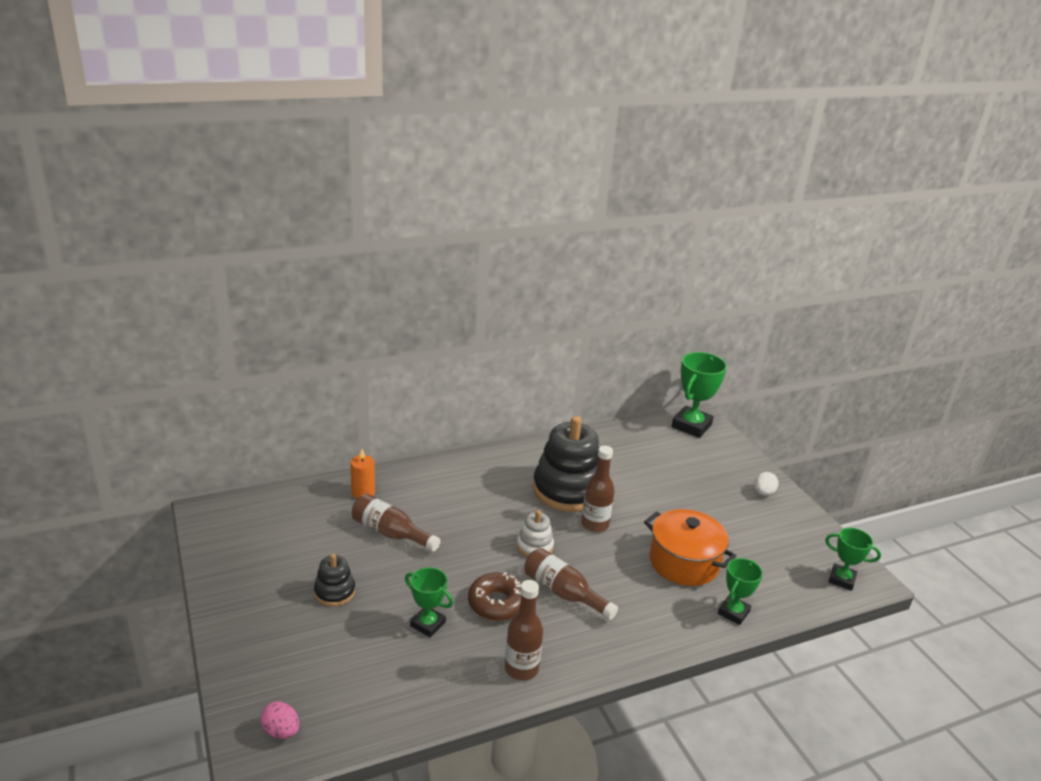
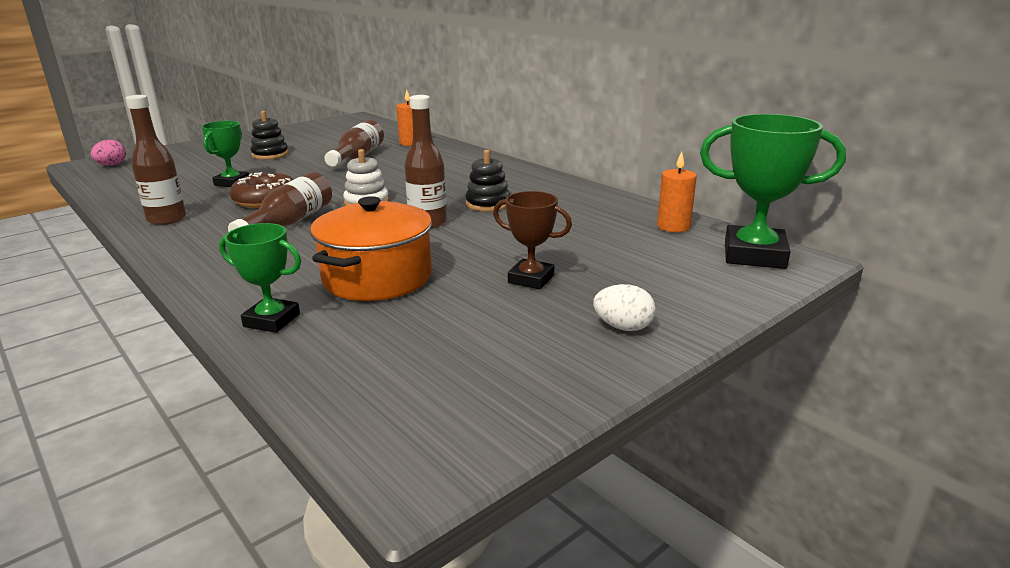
camera: 75 degrees right, 5 degrees down
(567, 490) = (488, 204): black stacking toy -> black stacking toy, size x0.48
(642, 434) = (673, 226): none -> orange candle
(701, 505) = (531, 279): none -> brown trophy
(841, 579) = (398, 427): green trophy -> none

